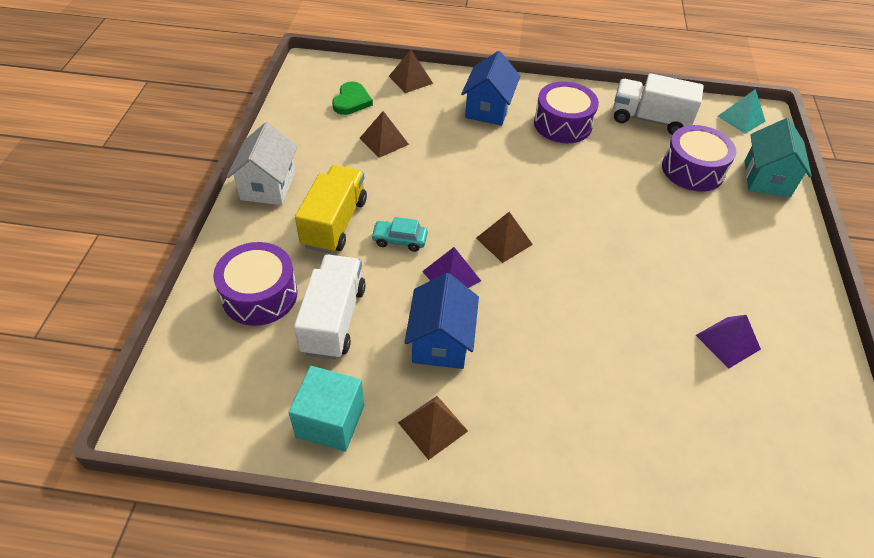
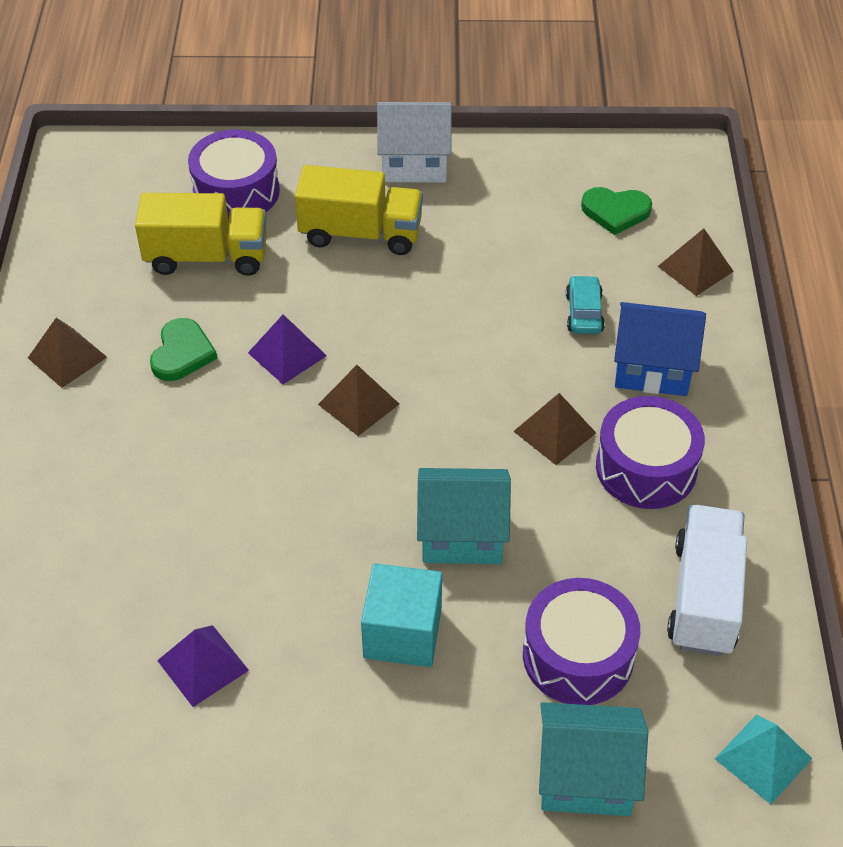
camera: 85 degrees right, 0 degrees up
(330, 421) = (74, 275): turquoise cube -> turquoise cube (402, 633)
(333, 319) = (207, 257): white truck -> yellow truck
(384, 141) = (535, 257): brown pyramid -> brown pyramid (554, 432)
(399, 240) = (341, 297): turquoise car -> turquoise car (584, 313)
(440, 341) = (182, 353): blue house -> green heart
(614, 204) = (462, 535): none -> turquoise house

